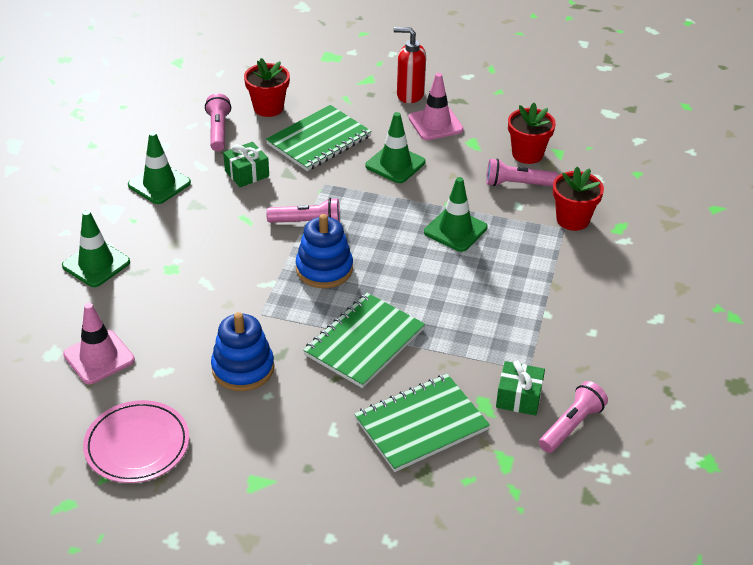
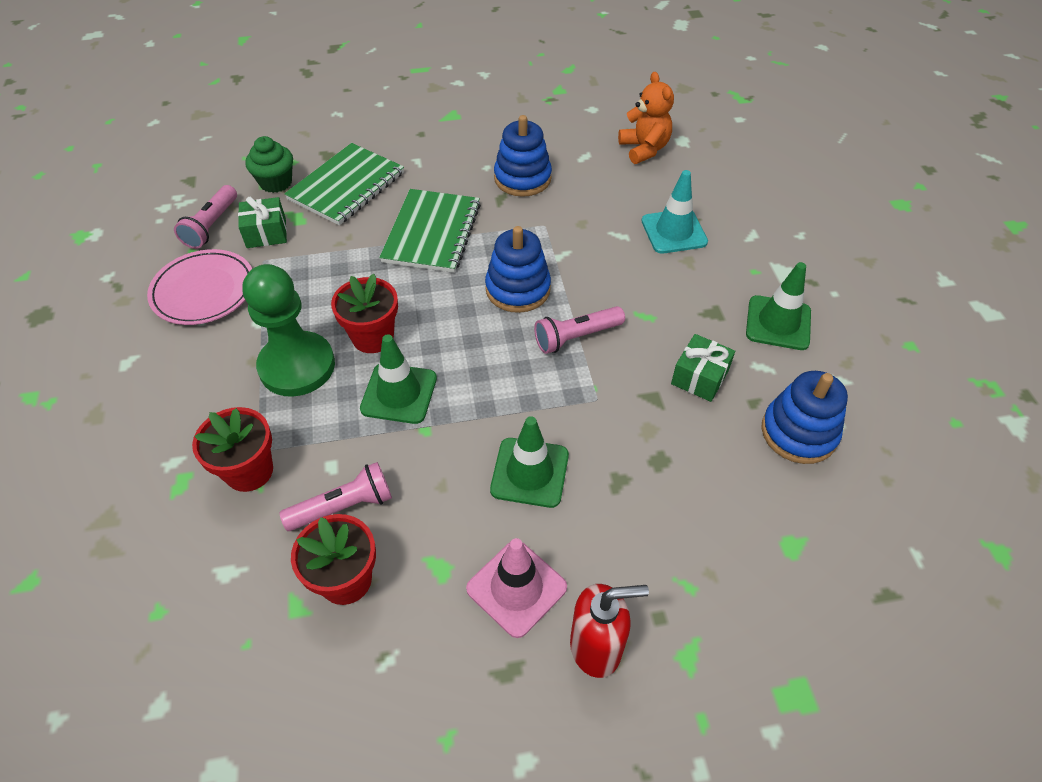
camera: 155 degrees right, 10 degrees up
(96, 264) = (735, 216): green traffic cone -> none
(99, 357) = (644, 149): pink traffic cone -> orange teddy bear
(137, 445) = (555, 109): pink plate -> pink plate (203, 291)
(159, 269) = (674, 231): none -> turquoise traffic cone
(218, 131) = (798, 432): pink flashlight -> blue stacking toy
(268, 108) = (778, 508): red flower pot -> red flower pot (373, 337)
(319, 140) = (659, 473): green notebook -> none
(493, 457) = (276, 182): none -> green cupcake
(523, 271) = (297, 366): none -> green pawn

